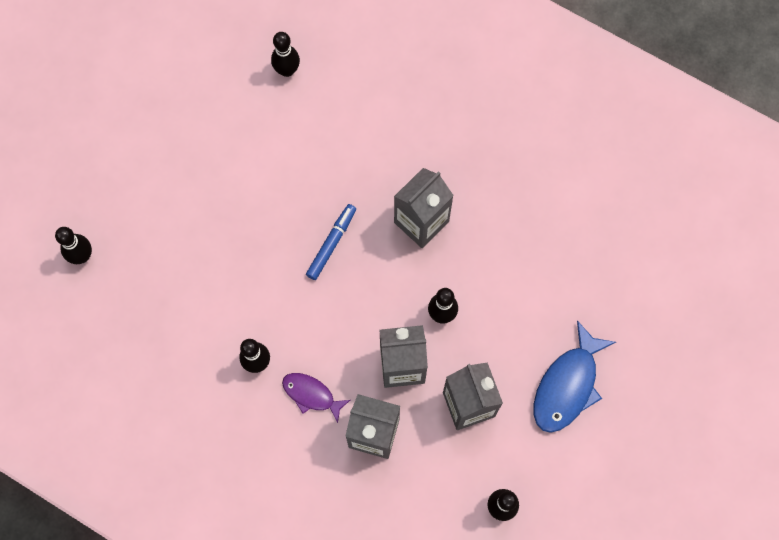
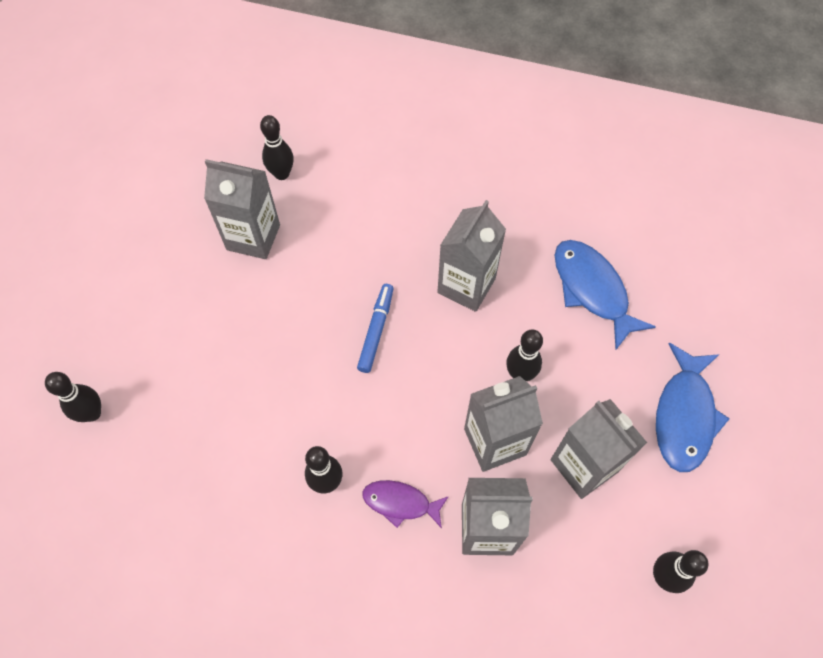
camera: 15 degrees left, 10 degrees down
(247, 128) = (253, 237): none -> grey carton
(530, 254) = (592, 290): none -> blue fish

